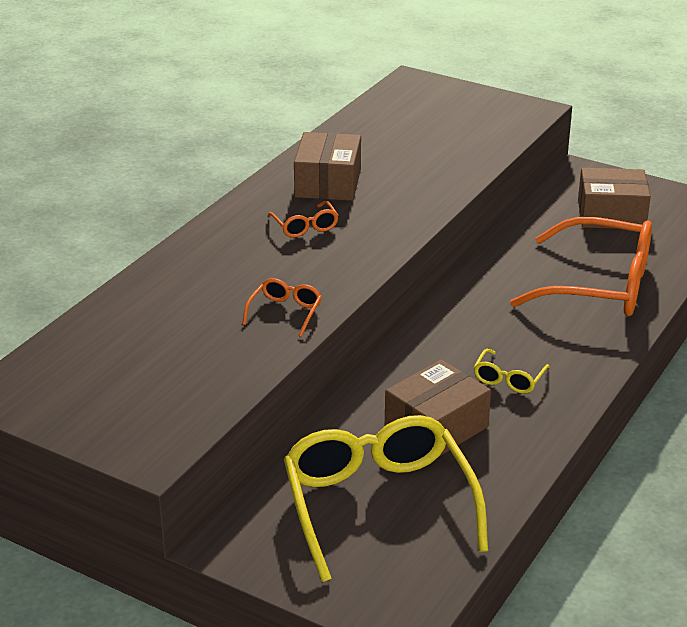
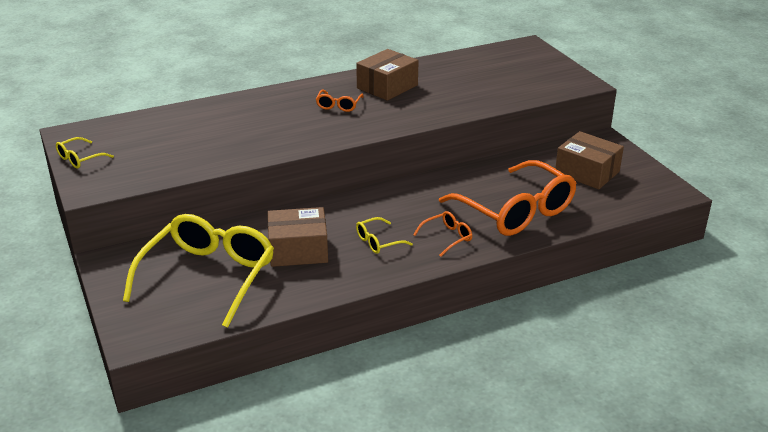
camera: 35 degrees right, 0 degrees up
(71, 421) = (80, 159): none -> yellow glasses
(285, 312) = (259, 146): orange glasses -> orange glasses (447, 237)

